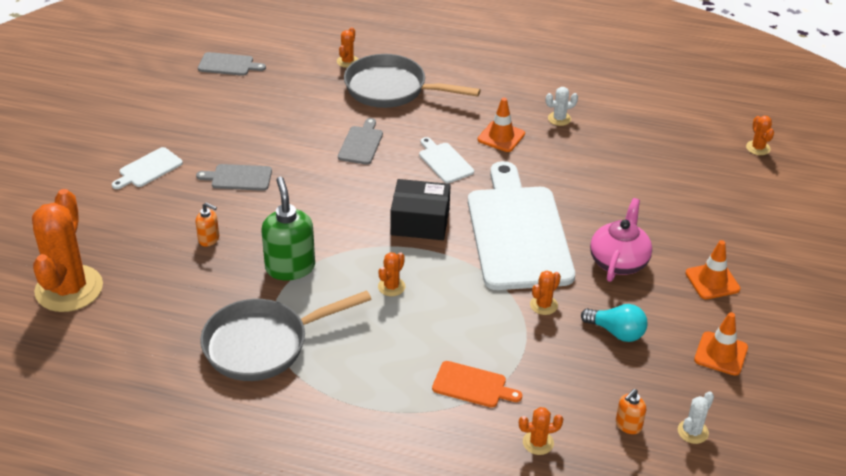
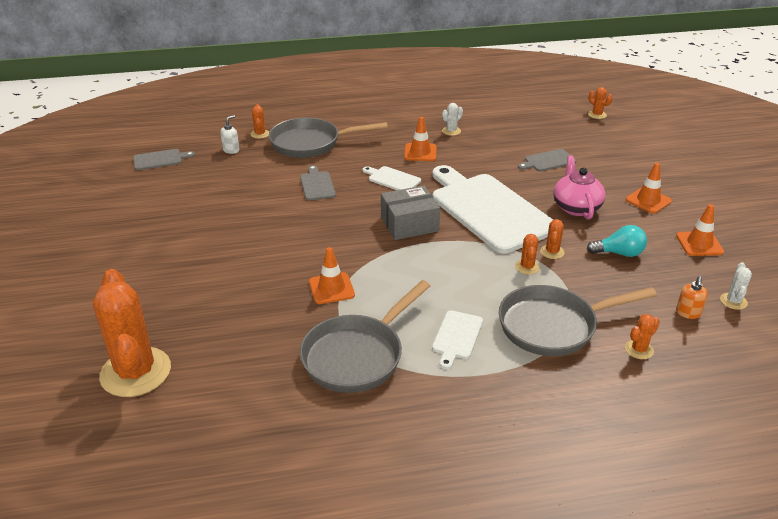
camera: 25 degrees left, 5 degrees down
(148, 169) = (144, 252): white cutting board -> white cutting board (456, 337)
(209, 239) = (242, 289): orange soap dispenser -> none
(238, 178) = (232, 236): grey cutting board -> grey cutting board (548, 161)
(290, 267) = (331, 288): green soap dispenser -> orange traffic cone
(305, 73) = (231, 150): none -> white soap dispenser
(391, 287) = (427, 276): orange cactus -> orange cactus (527, 267)
(420, 221) = (409, 224): black box -> grey box
(472, 385) = (553, 326): orange cutting board -> grey pan

